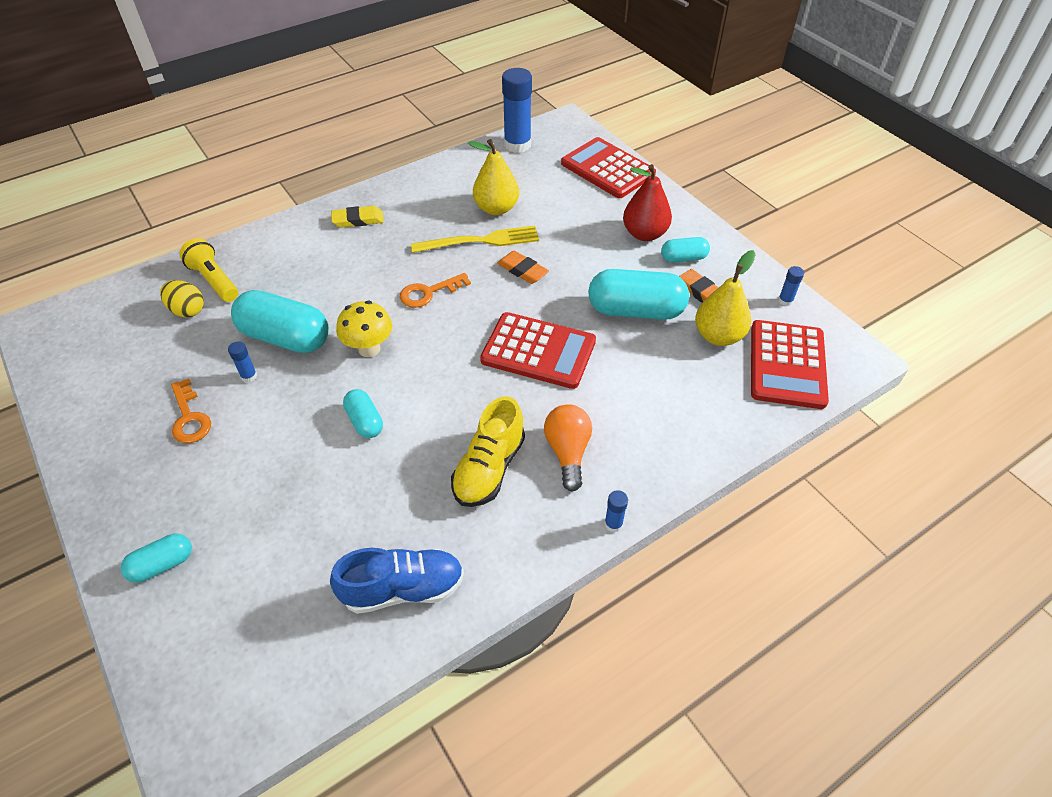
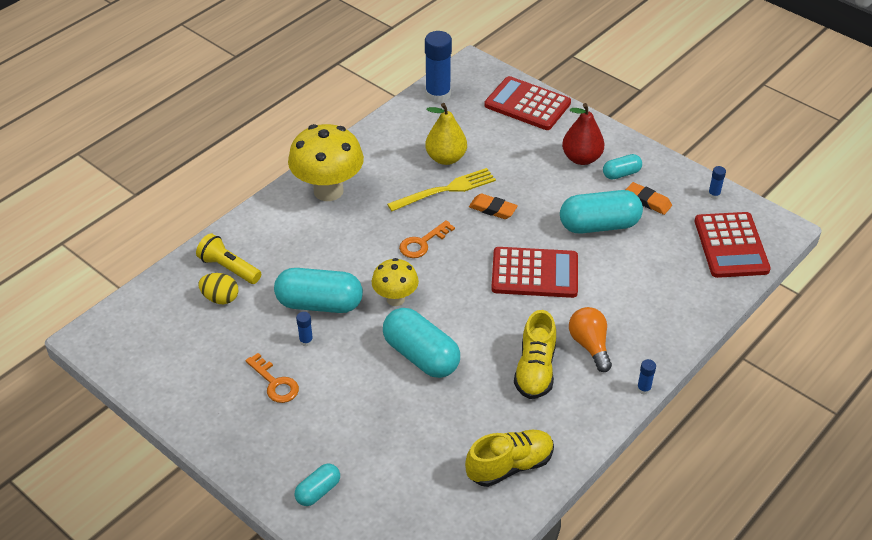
camera: 15 degrees left, 5 degrees down
(358, 220) = (328, 191): yellow eraser -> yellow mushroom
(365, 421) = (421, 356): turquoise capsule -> turquoise capsule, size x1.90
(403, 589) = (510, 466): blue shoe -> yellow shoe
(718, 336) = (671, 233): yellow pear -> none

